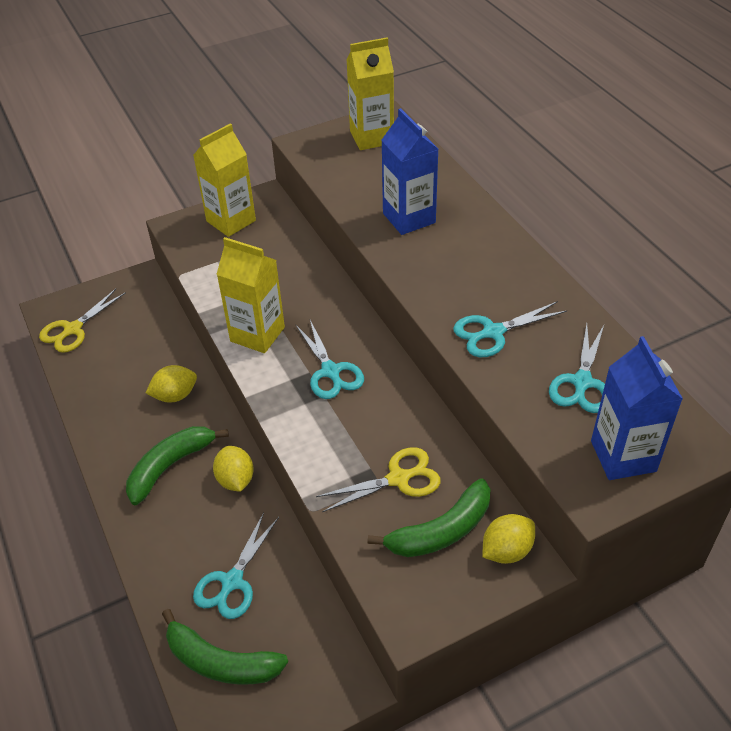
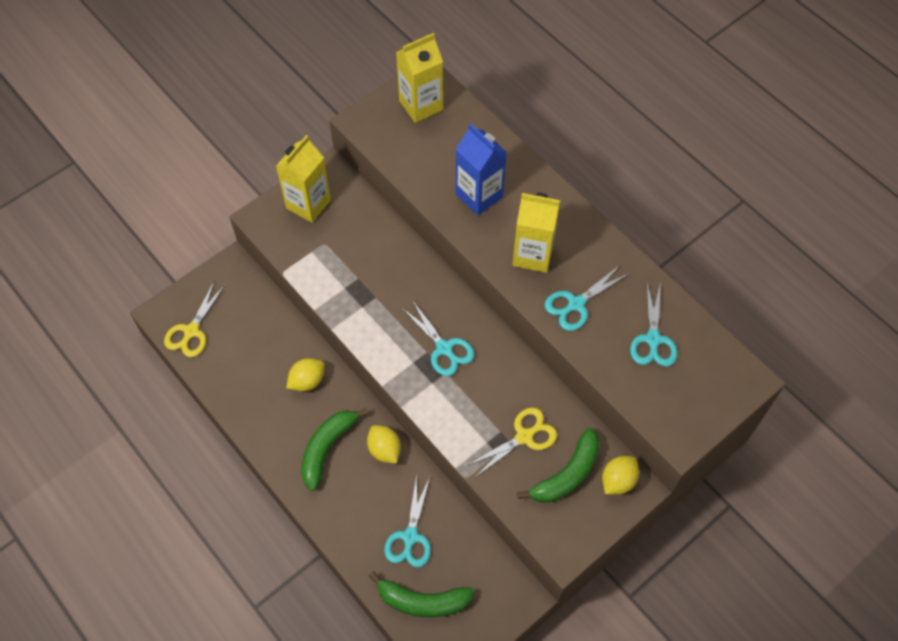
camera: 15 degrees left, 15 degrees up
(257, 334) = (372, 322): yellow carton -> yellow carton (533, 254)
(623, 456) = (694, 400): blue carton -> none

